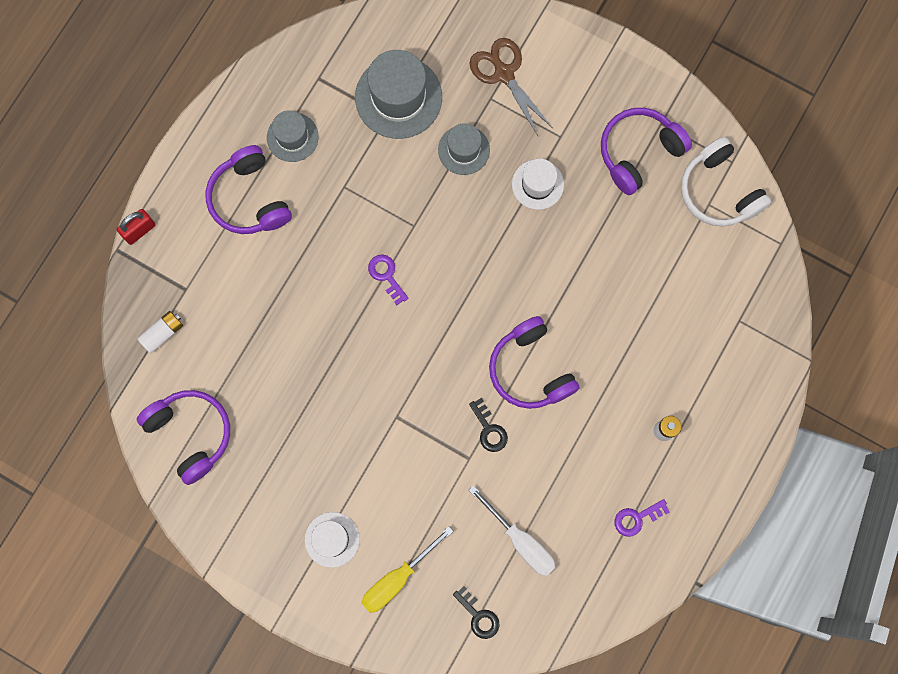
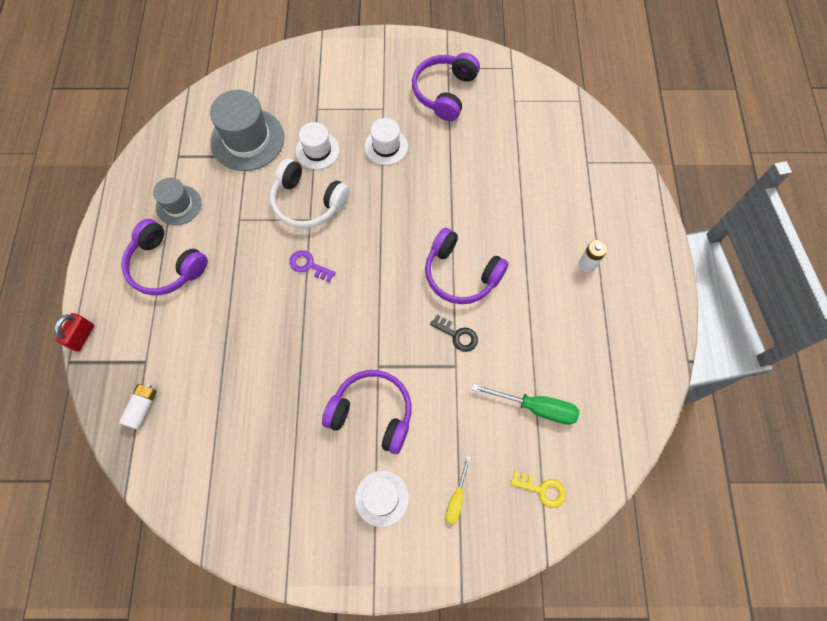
camera: 30 degrees left, 10 degrees down
(191, 434) = (209, 478): purple headphones -> purple headphones (372, 413)
(398, 578) = (456, 498): yellow screwdriver -> yellow screwdriver, size x0.60
(464, 150) = (317, 150): grey hat -> white hat
(478, 616) = (542, 489): black key -> yellow key
(504, 74) = (317, 89): brown scissors -> none
(520, 540) = (536, 407): white screwdriver -> green screwdriver
(637, 518) = (612, 338): purple key -> none
(718, 191) = (515, 89): white headphones -> white headphones (308, 202)

